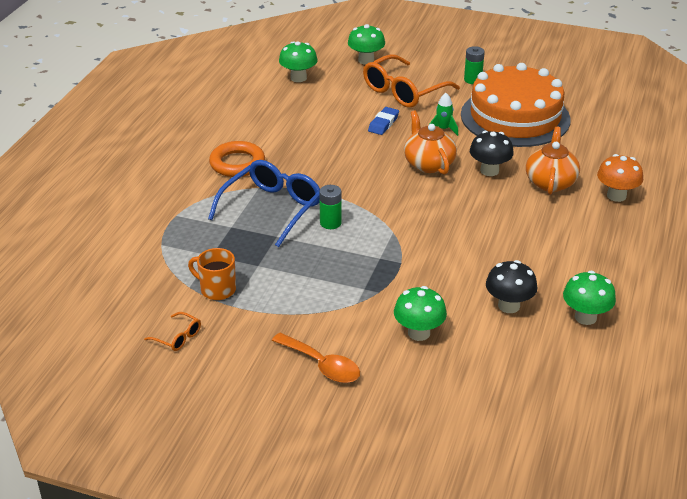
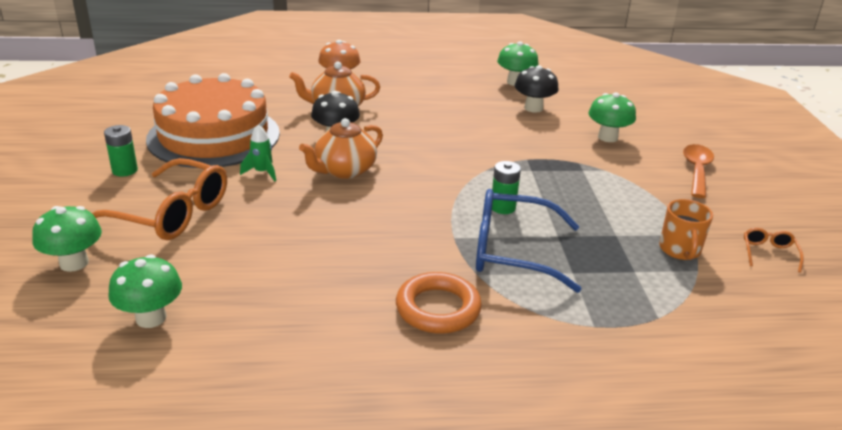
camera: 115 degrees left, 5 degrees down
(383, 124) = (267, 213): blue eraser -> none

